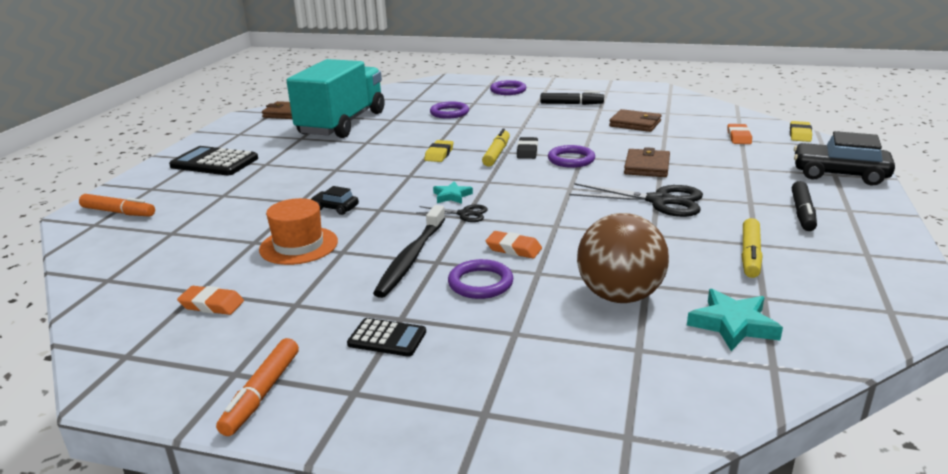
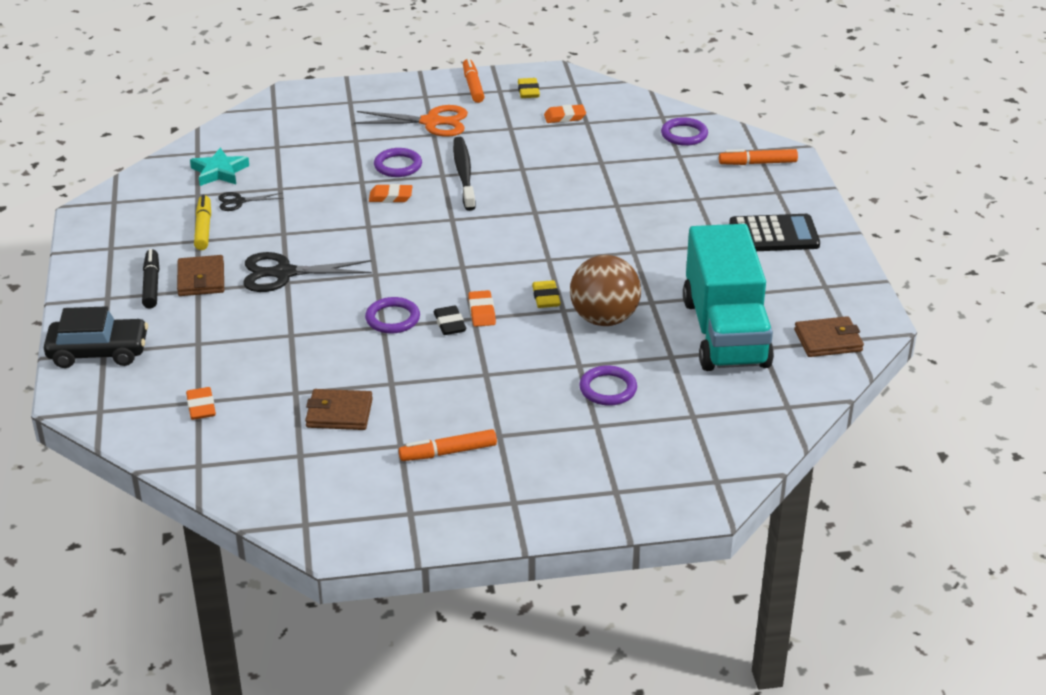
camera: 155 degrees right, 10 degrees up
(299, 245) = (561, 166): orange hat -> none
(335, 208) = (575, 205): black car -> none
(387, 338) = (431, 122): black calculator -> orange scissors
(452, 196) = (482, 240): turquoise star -> none
(464, 214) = (455, 222): black scissors -> black scissors (239, 201)
(496, 154) = (482, 312): yellow marker -> orange eraser
(508, 90) = (571, 478): purple ring -> purple ring (684, 135)
(571, 104) = (448, 452): black marker -> orange marker
(619, 296) = (297, 176): brown ball -> brown ball (604, 319)
(646, 166) = (306, 323): brown wallet -> brown wallet (201, 279)
(800, 134) = (122, 430): yellow eraser -> yellow eraser (528, 91)

